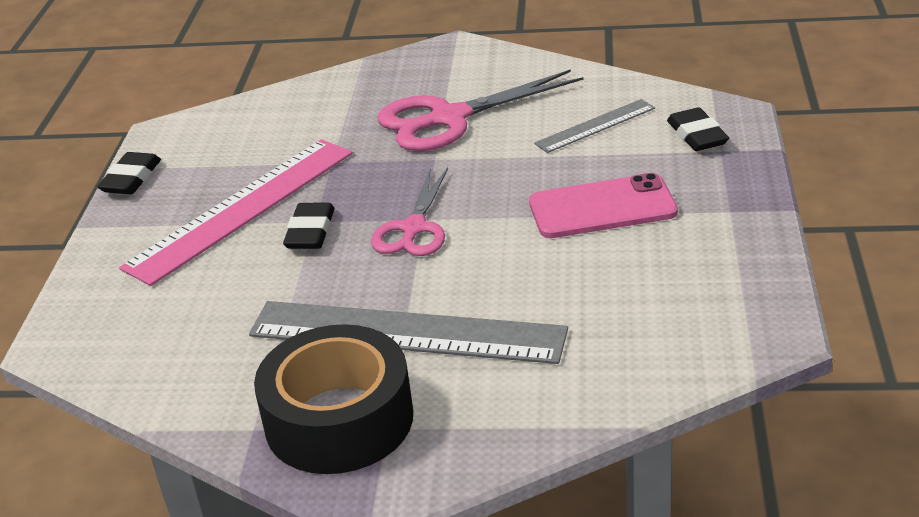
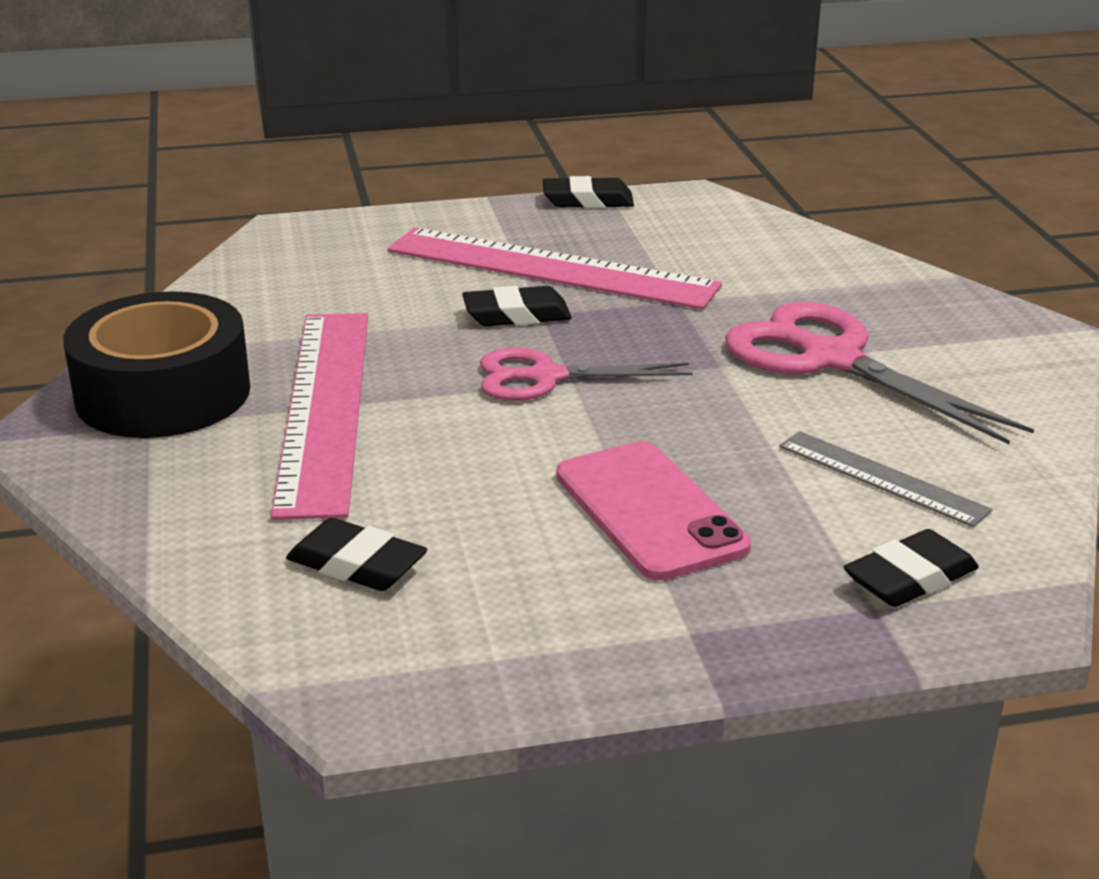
camera: 70 degrees right, 5 degrees down
(406, 332) = (325, 407): grey ruler -> pink ruler
(627, 327) = (357, 564): none -> black eraser

